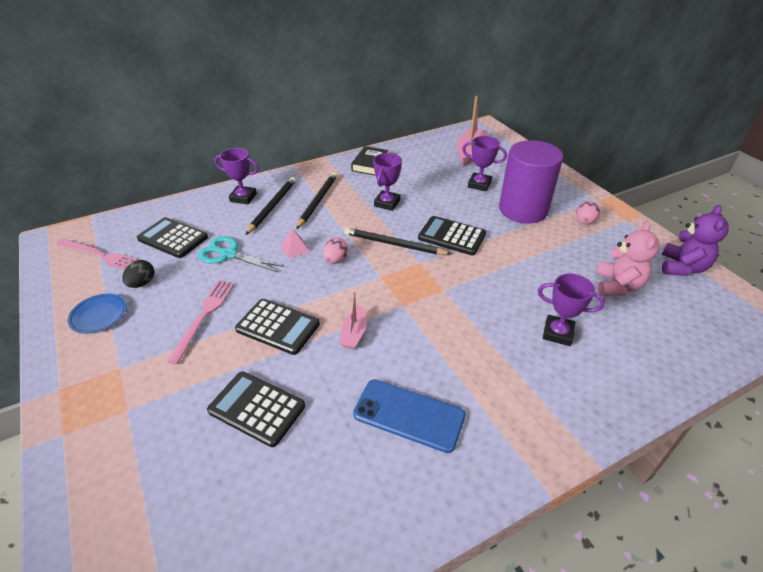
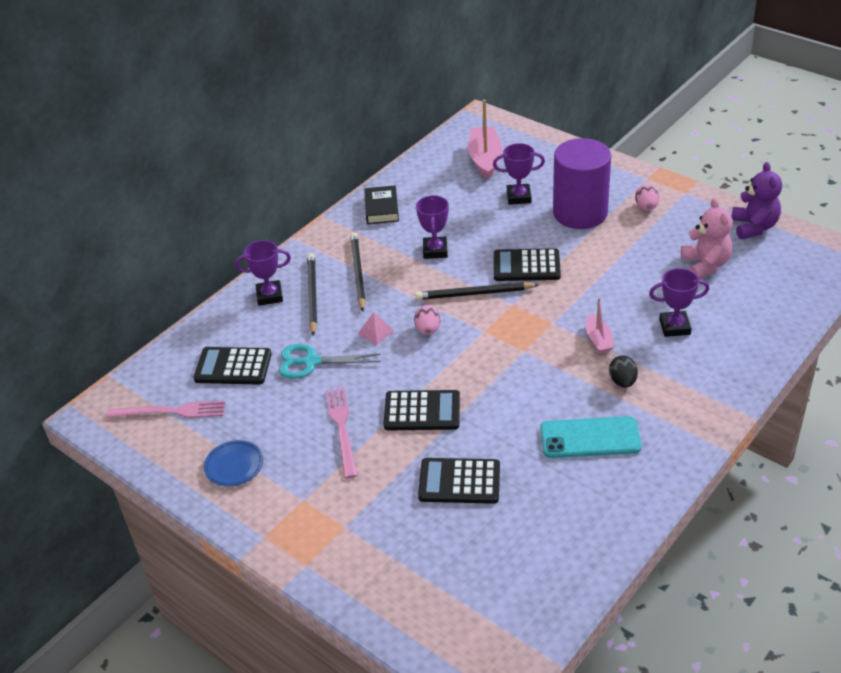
camera: 20 degrees left, 0 degrees up
(142, 283) = (247, 422): black egg -> black egg (622, 381)
(354, 333) = (497, 391): pink boat -> pink boat (598, 340)
(408, 415) = (590, 438): blue phone -> turquoise phone

